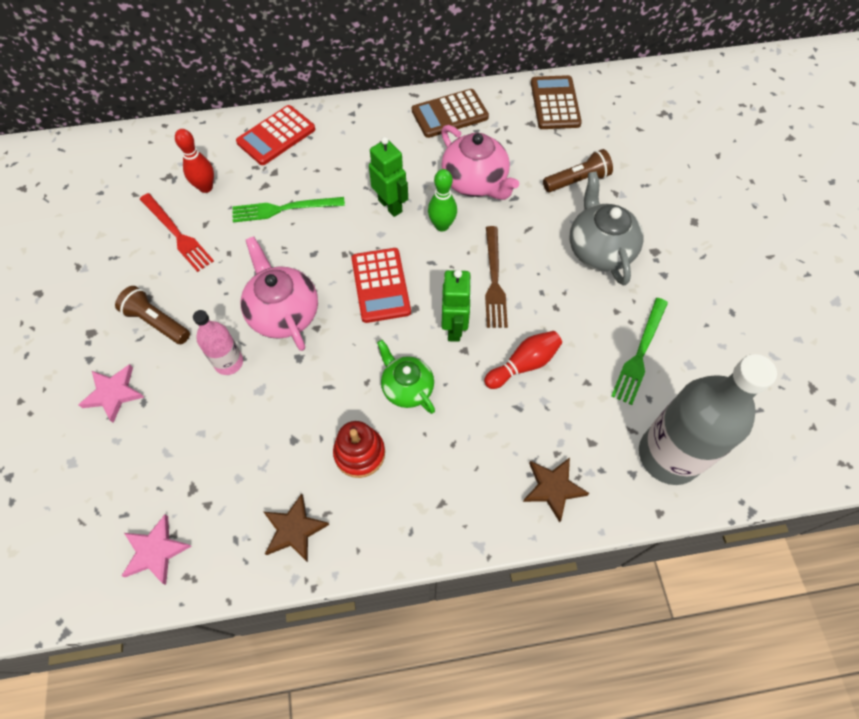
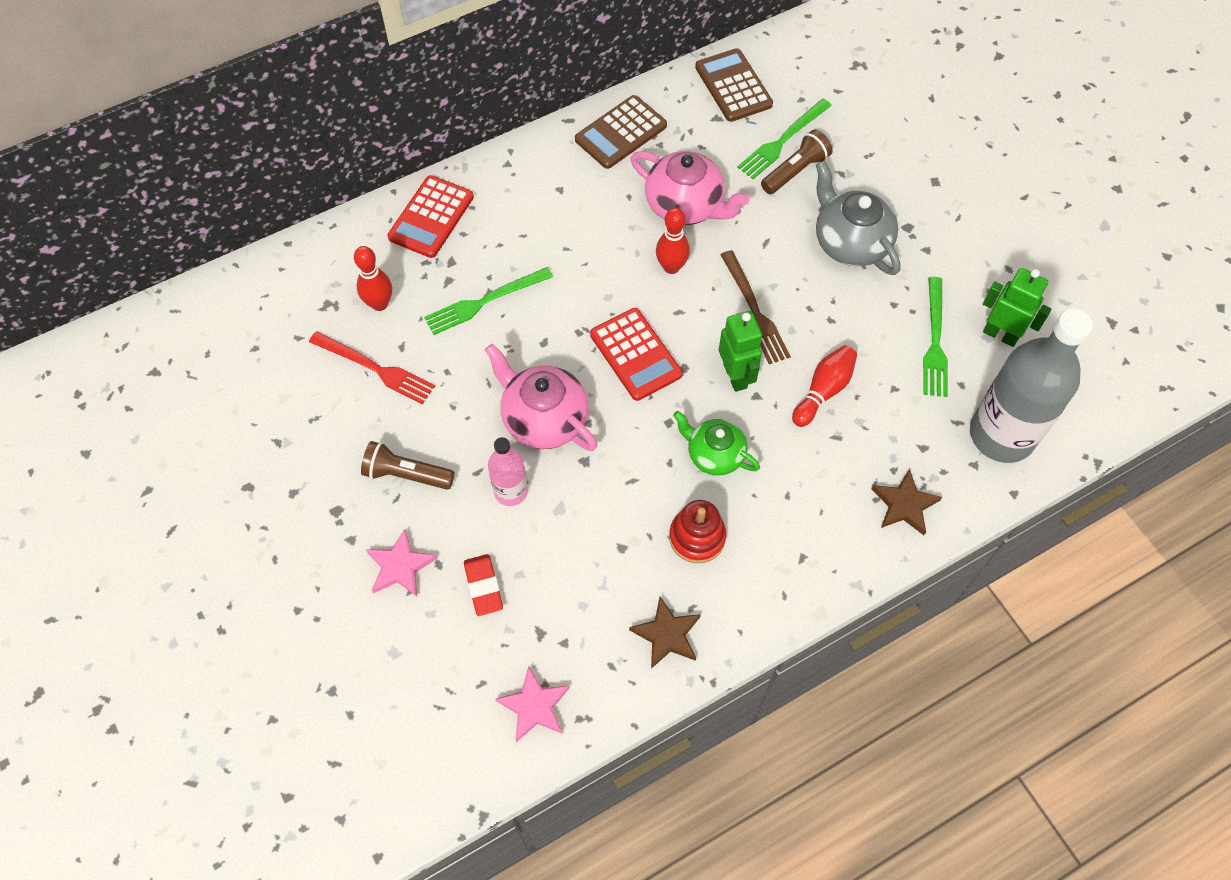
camera: 20 degrees left, 0 degrees up
(168, 433) = (483, 586): none -> red eraser
(390, 206) = (604, 261): green robot -> green robot (1000, 334)
(442, 225) = (671, 267): green bowling pin -> red bowling pin
(577, 154) = (782, 141): none -> green fork

